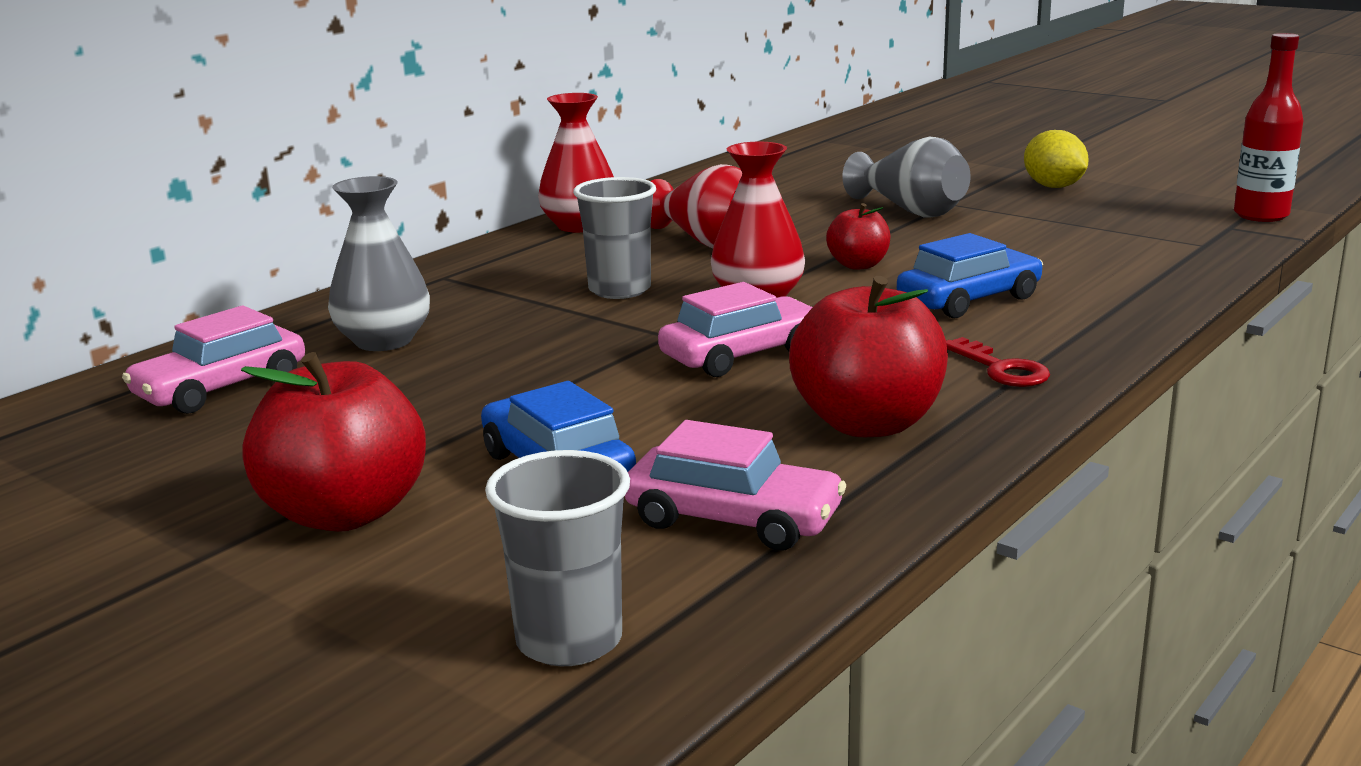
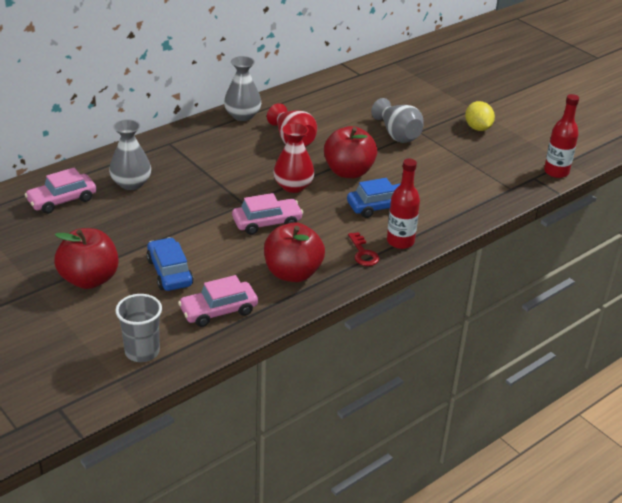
camera: 10 degrees right, 15 degrees up
(580, 226) = (242, 115): red vase -> grey vase
(619, 290) = (238, 168): grey cup -> none
(733, 519) = (218, 311): pink car -> pink car turned 120 degrees clockwise
(858, 265) = (348, 172): red apple -> red apple, size x1.83
(1064, 341) = (400, 241): none -> red bottle

